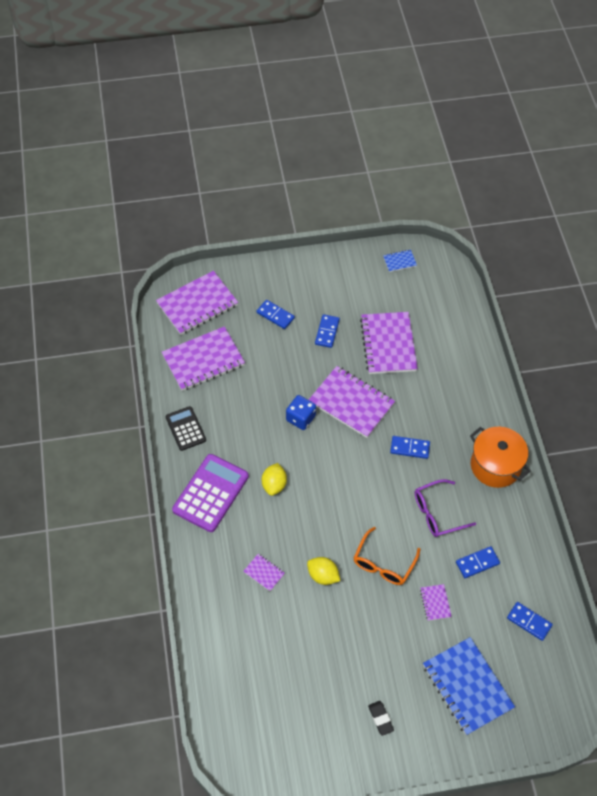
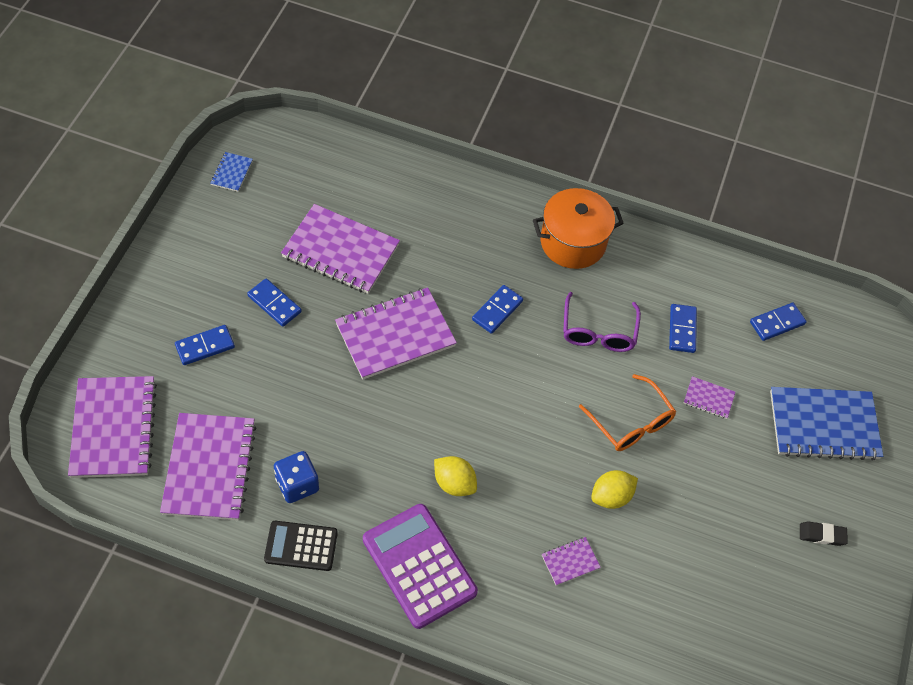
camera: 65 degrees left, 0 degrees up
(300, 418) = (379, 402): blue dice -> blue dice (297, 484)

